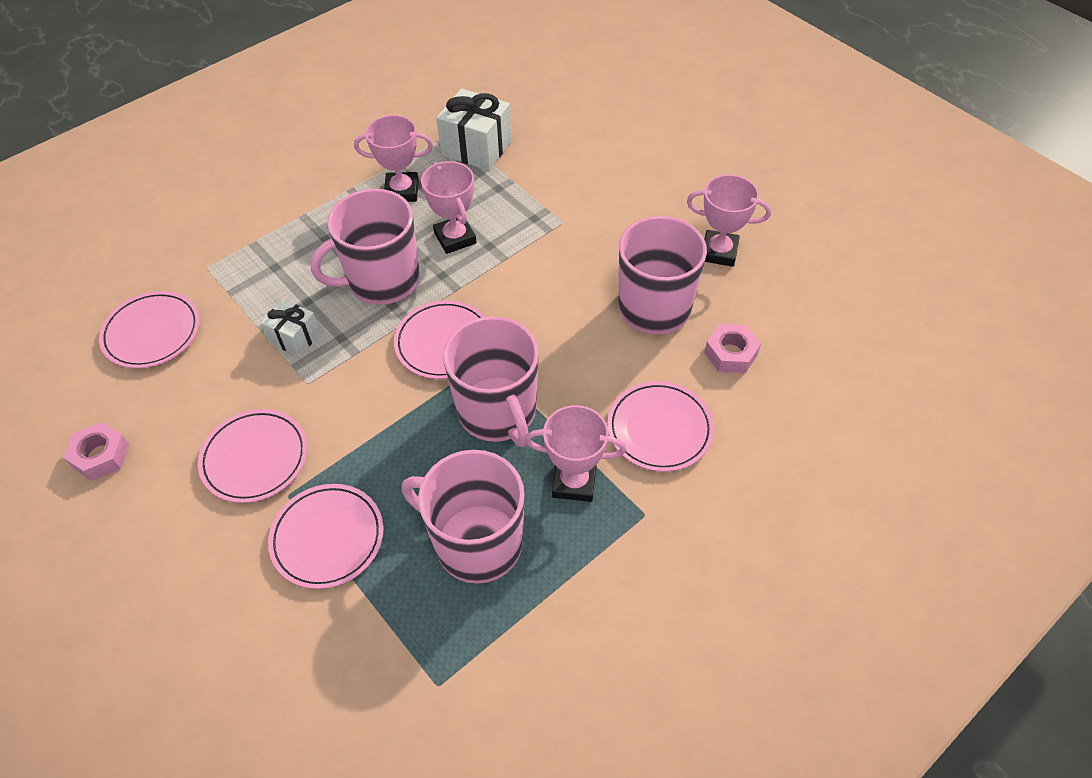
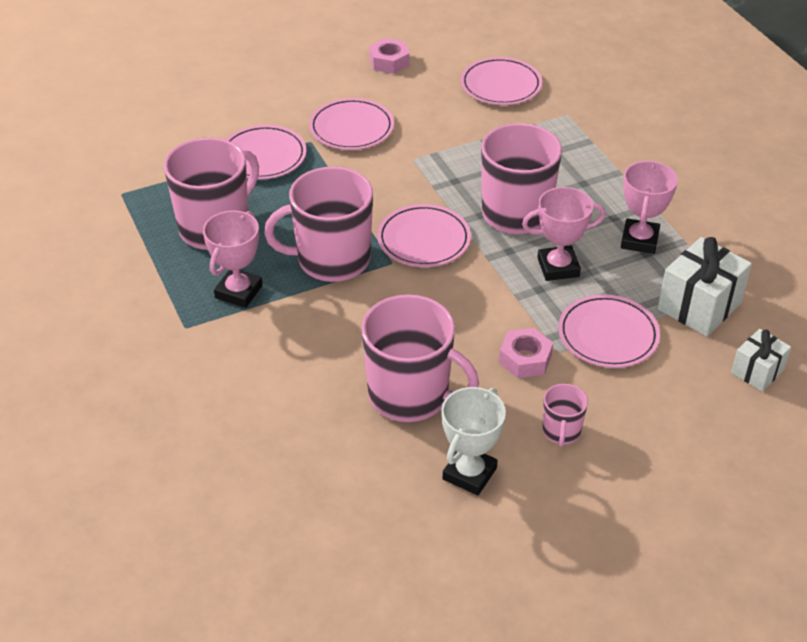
camera: 105 degrees right, 10 degrees down
(295, 338) = (465, 156): white gift -> white gift (757, 371)
(650, 207) = (561, 431): none -> pink mug
(659, 429) = (263, 359): pink plate -> pink plate (608, 335)
(719, 252) = (469, 473): pink trophy -> white trophy
(730, 354) = (324, 438): pink nut -> pink nut (525, 359)

